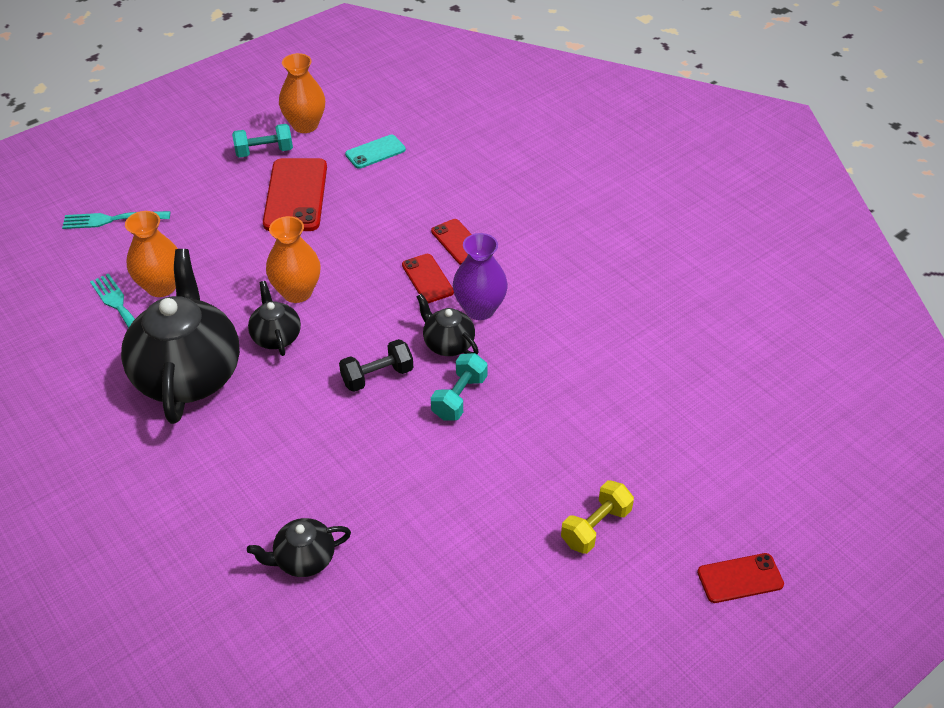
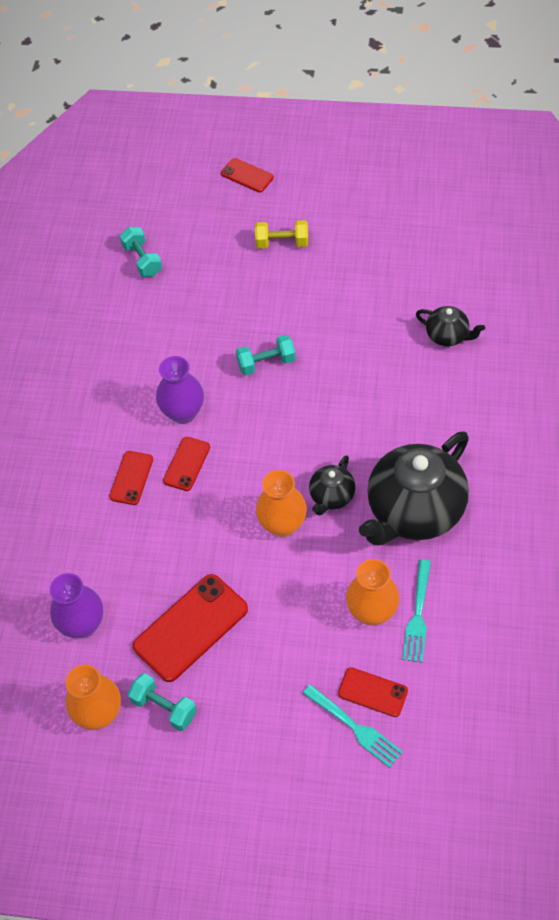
camera: 130 degrees left, 10 degrees up
(116, 244) = (372, 692): none -> red phone
(375, 152) = (82, 625): turquoise phone -> purple vase
(377, 376) = (298, 415): black dumbbell -> none
(448, 344) = (232, 403): black teapot -> none
(700, 401) = (142, 260): none -> turquoise dumbbell

